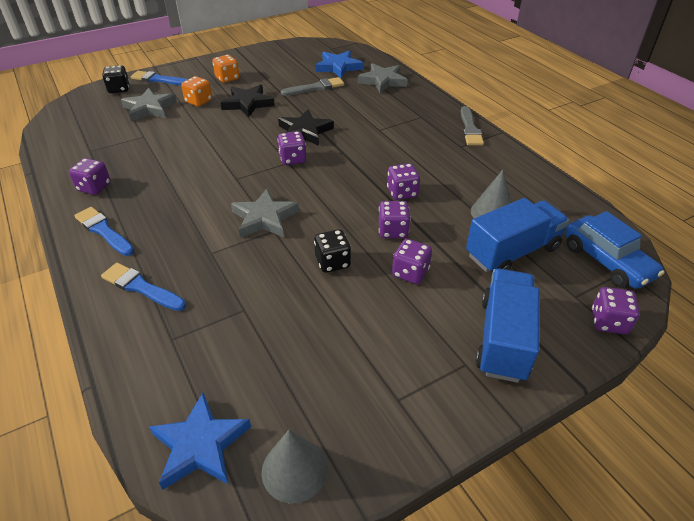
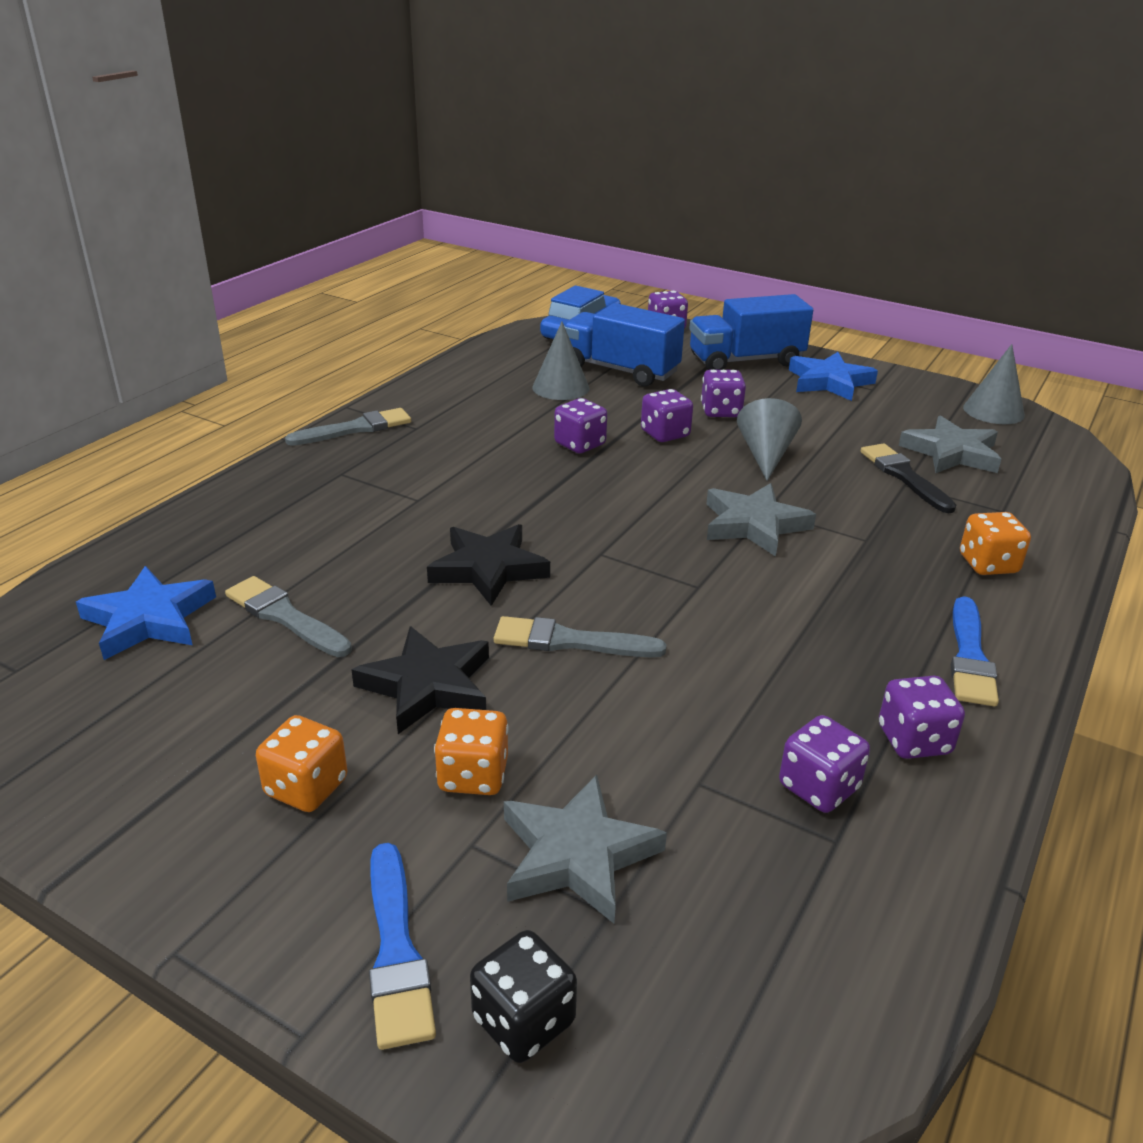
camera: 120 degrees left, 10 degrees down
(141, 287) = (988, 564): blue brush -> orange dice
(200, 445) = (1049, 452): blue star -> blue star (829, 382)
(238, 135) = (570, 641): none -> grey brush
(252, 315) = (904, 476): none -> black brush
(293, 159) = (587, 551): purple dice -> purple dice (818, 787)
(332, 262) = (765, 455): black dice -> grey cone
(382, 81) = (205, 542): grey star -> grey star (951, 453)

